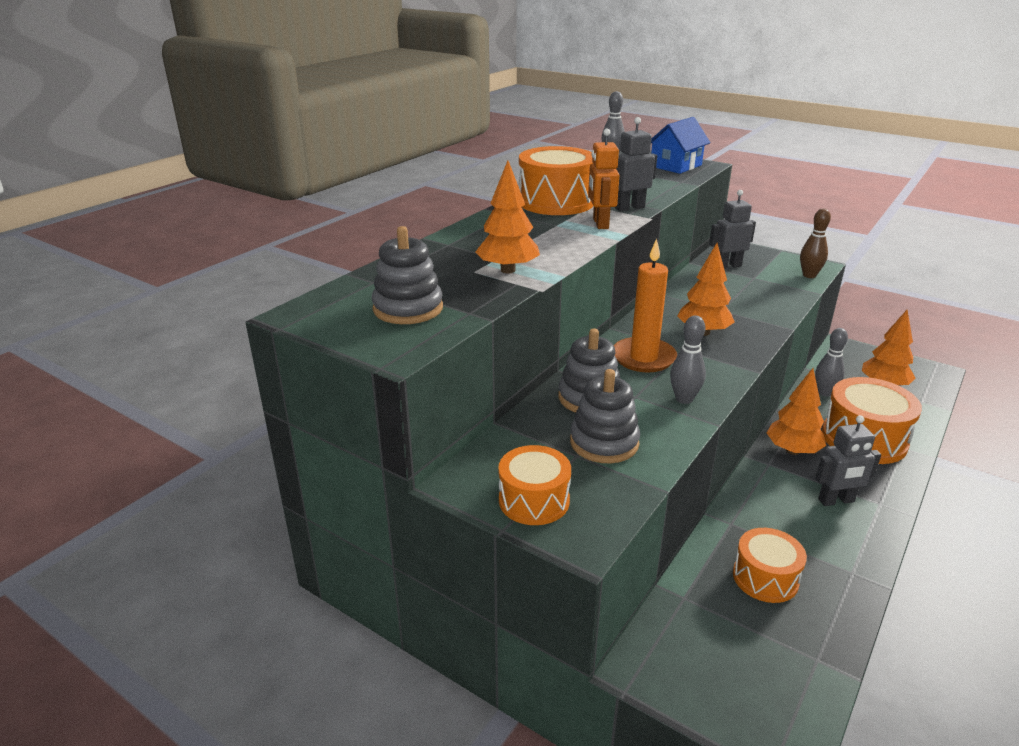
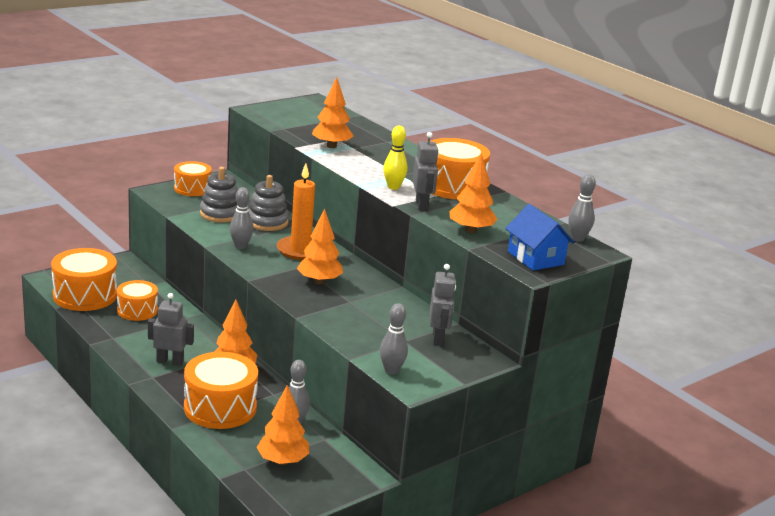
camera: 105 degrees right, 5 degrees down
(408, 309) = (300, 118): grey stacking toy -> none
(600, 223) = (393, 187): orange robot -> yellow bowling pin
(658, 187) = (470, 230): none -> orange tree
(789, 660) = (85, 295): none -> orange drum
(809, 275) = (391, 370): brown bowling pin -> grey bowling pin
(836, 501) = (170, 361): grey robot -> grey robot turned 90 degrees clockwise

